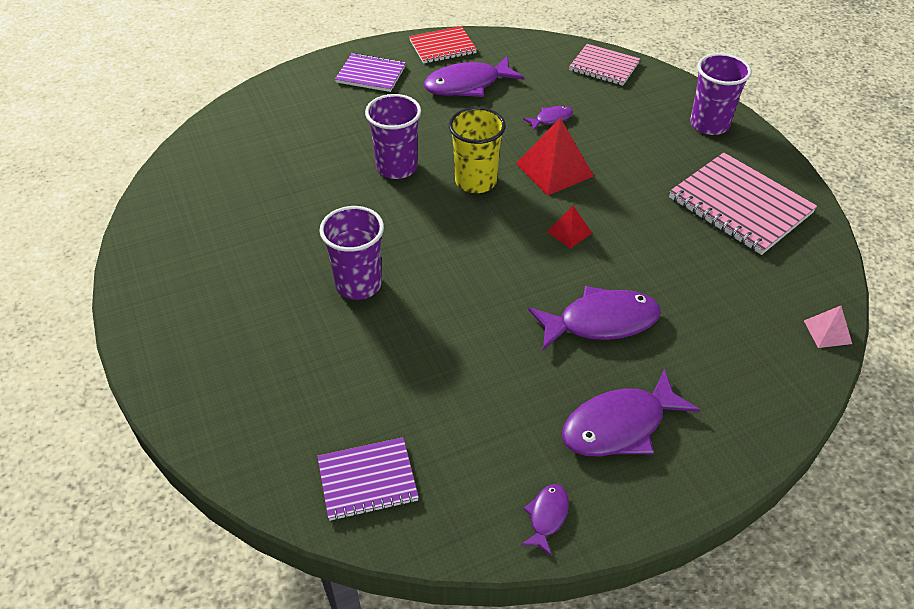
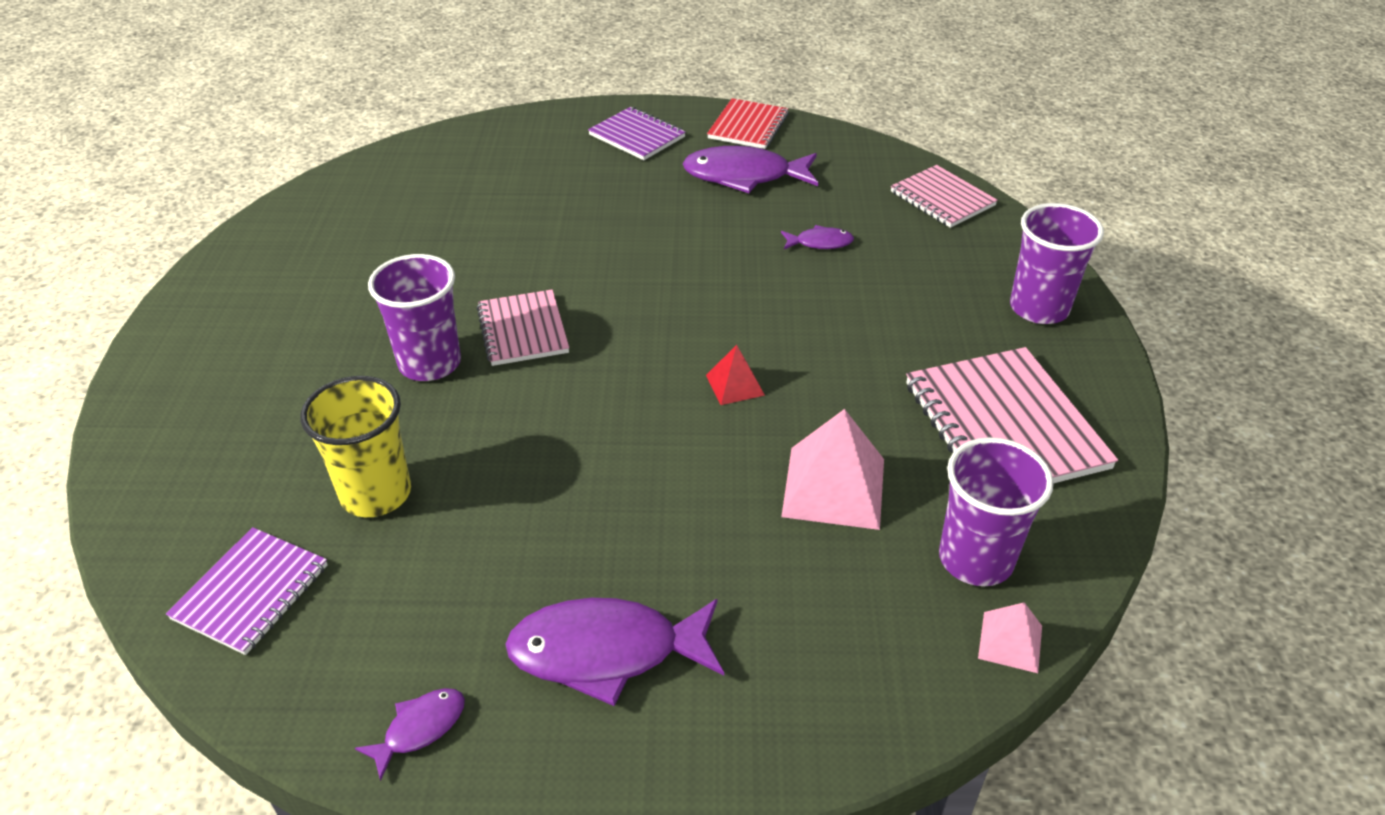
camera: 25 degrees right, 5 degrees down
(367, 480) = (251, 592): purple notebook -> purple notebook turned 75 degrees counterclockwise
(396, 167) = (582, 246): purple cup -> purple cup (975, 559)
(404, 240) = (523, 330): none -> pink notebook
(442, 47) = (748, 126): red notebook -> red notebook turned 75 degrees counterclockwise
(475, 181) = (664, 289): yellow cup -> yellow cup (376, 493)
(554, 169) = (776, 304): red pyramid -> none
(601, 322) = (688, 510): purple fish -> none
(673, 277) = (833, 487): none -> pink pyramid

